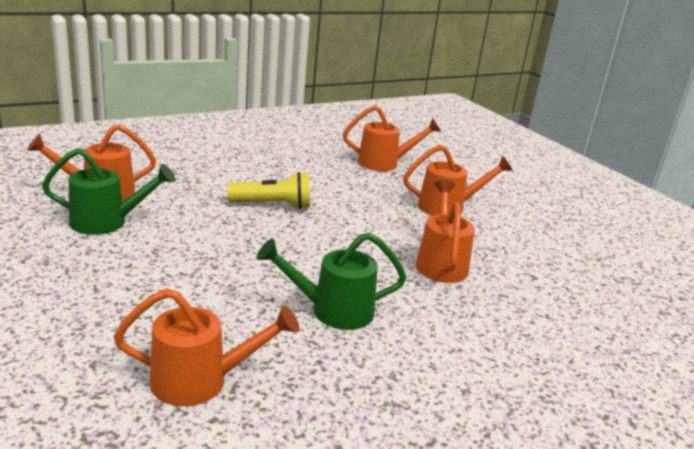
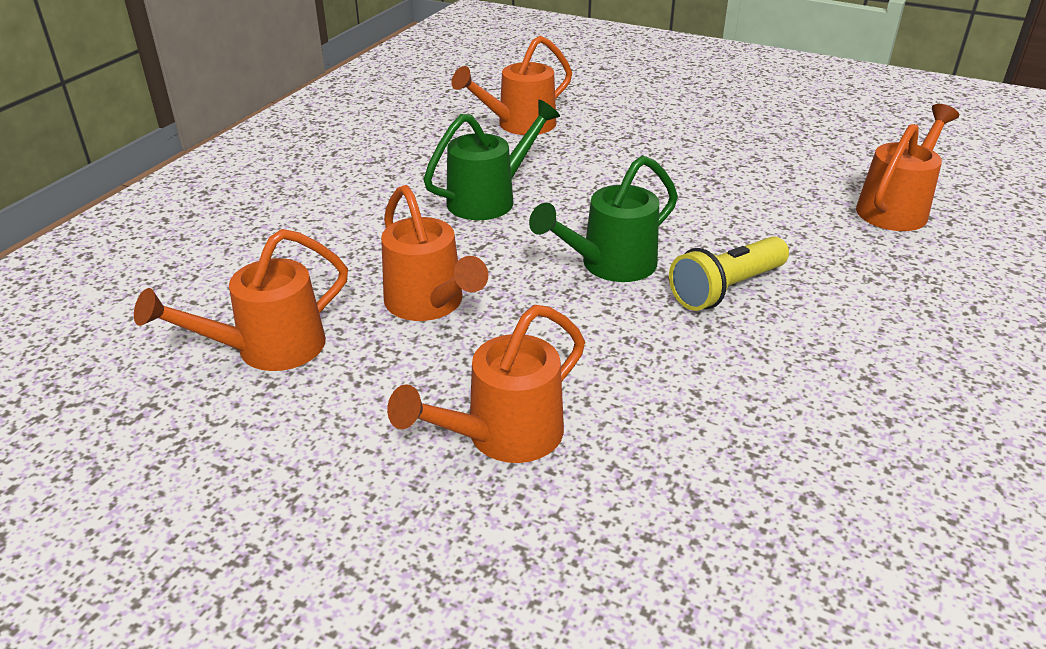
camera: 150 degrees right, 10 degrees up
(107, 222) = (807, 184): green watering can -> green watering can (609, 265)
(384, 163) = (748, 523): orange watering can -> orange watering can (268, 349)

